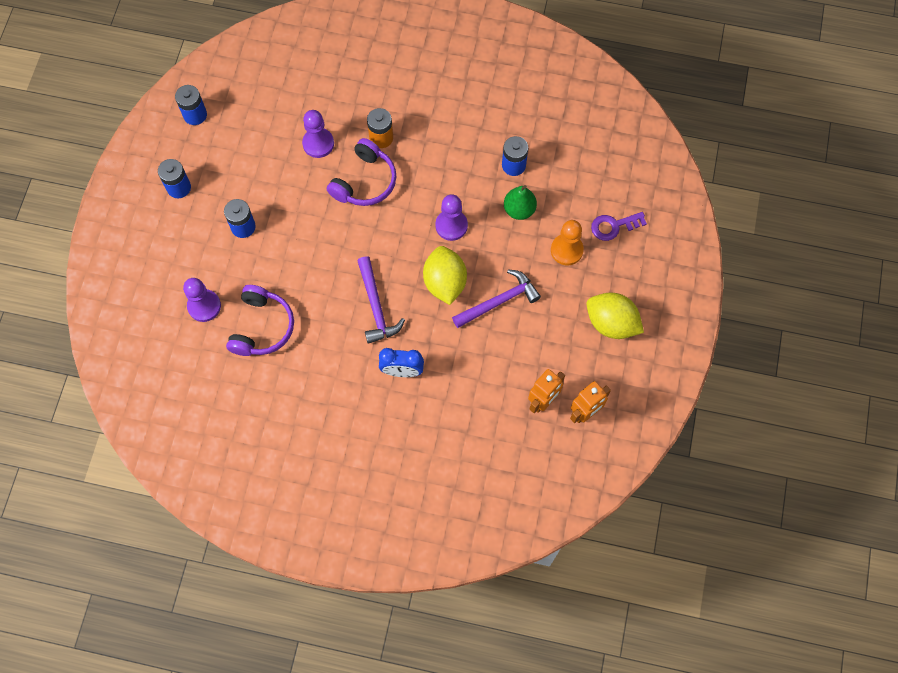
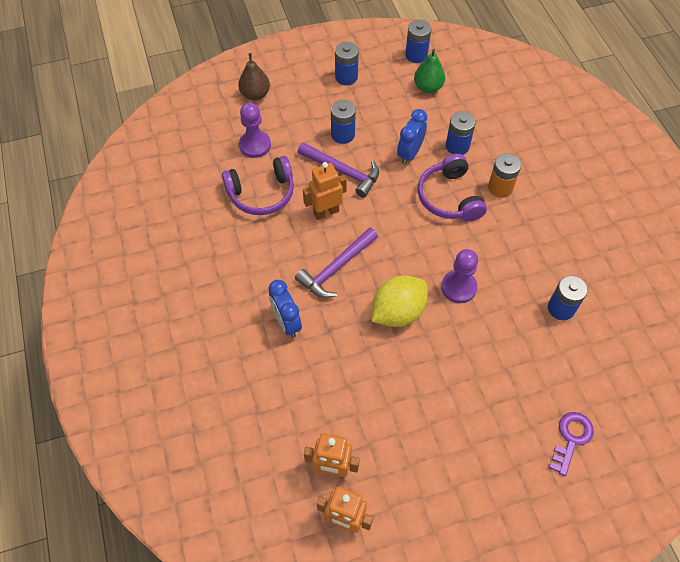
camera: 60 degrees right, 10 degrees down
(144, 276) = (255, 94): none -> brown pear
(300, 185) = (410, 153): none -> blue clock
(316, 285) = (326, 212): none -> orange robot
(318, 143) = (457, 146): purple pawn -> blue battery
(365, 181) = (449, 197): purple headphones -> purple headphones turned 75 degrees clockwise
(499, 301) = (411, 370): purple hammer -> purple hammer (342, 172)
(519, 210) = (519, 337): green pear -> green pear (428, 87)
(566, 250) = (510, 405): orange pawn -> none
(611, 323) = (461, 495): yellow lemon -> none
(614, 226) = (571, 439): purple key -> purple key turned 75 degrees clockwise

